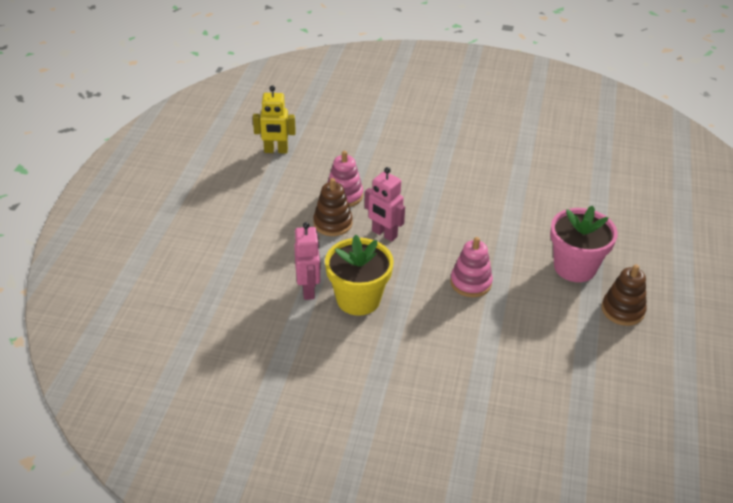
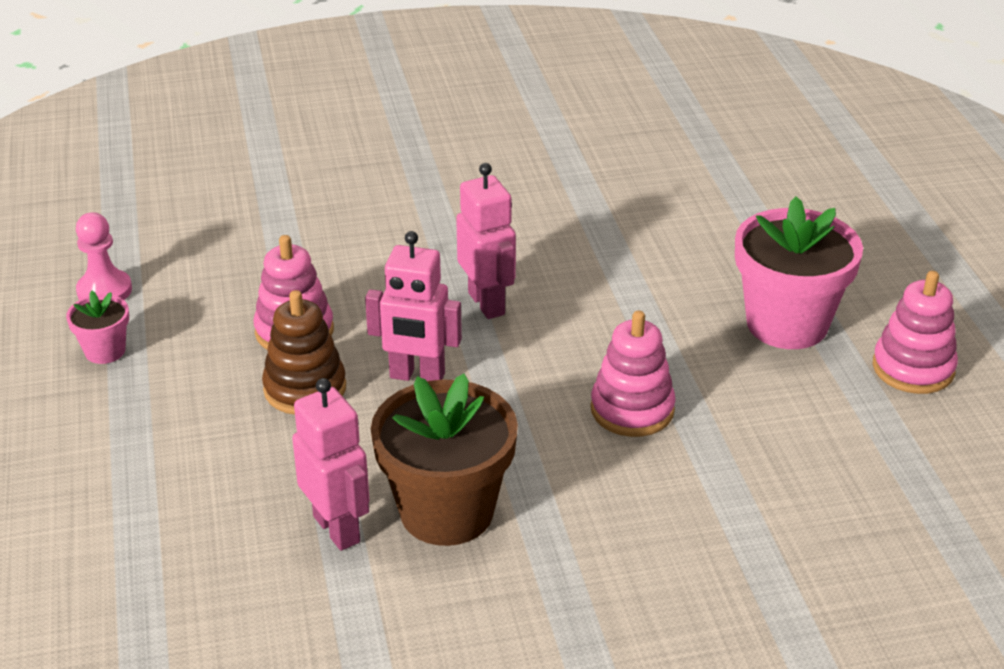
camera: 25 degrees left, 5 degrees down
(260, 178) = (105, 351): none -> pink flower pot
(276, 151) = (104, 290): yellow robot -> pink pawn
(358, 299) = (446, 512): yellow flower pot -> brown flower pot
(437, 210) = (487, 303): none -> pink robot
(622, 310) = (913, 368): brown stacking toy -> pink stacking toy

